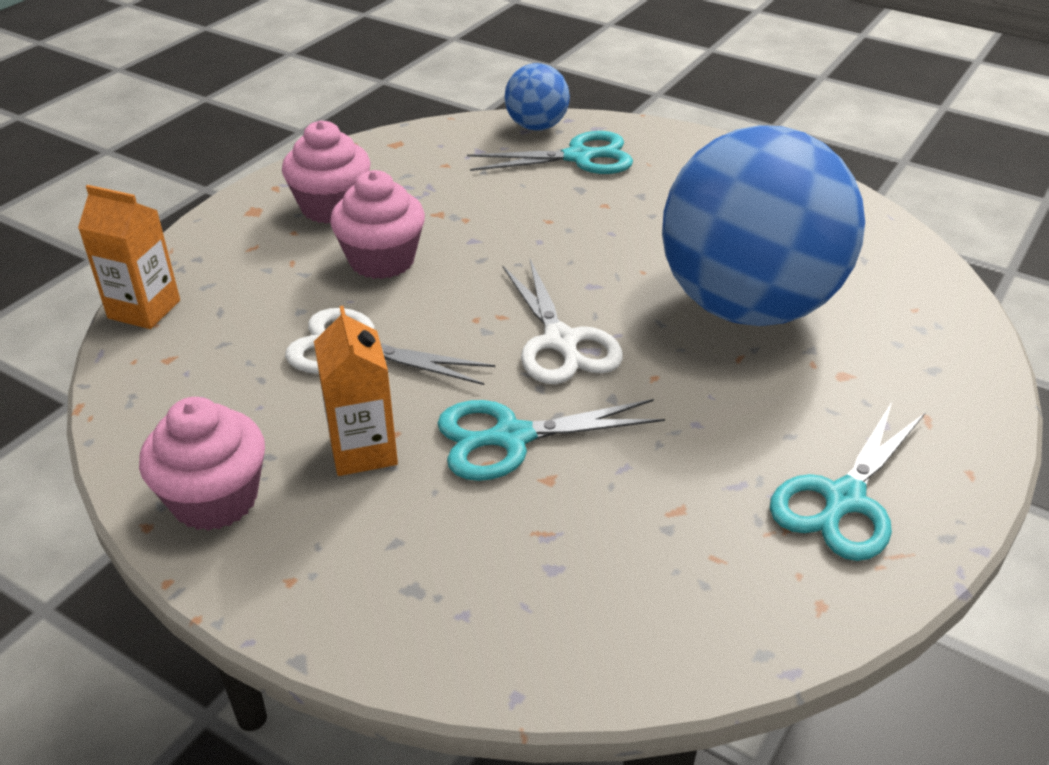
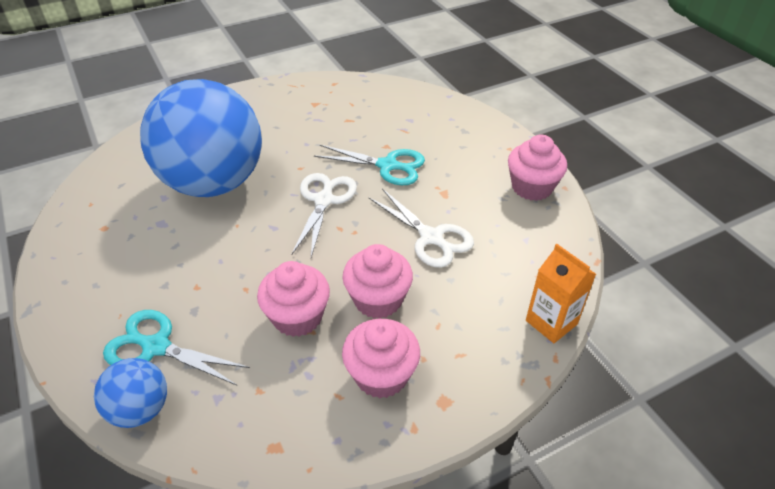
camera: 150 degrees left, 5 degrees up
(363, 450) = (456, 184): orange carton -> none
(462, 218) = (297, 317): none -> pink cupcake
(844, 499) = (287, 102): turquoise scissors -> none

